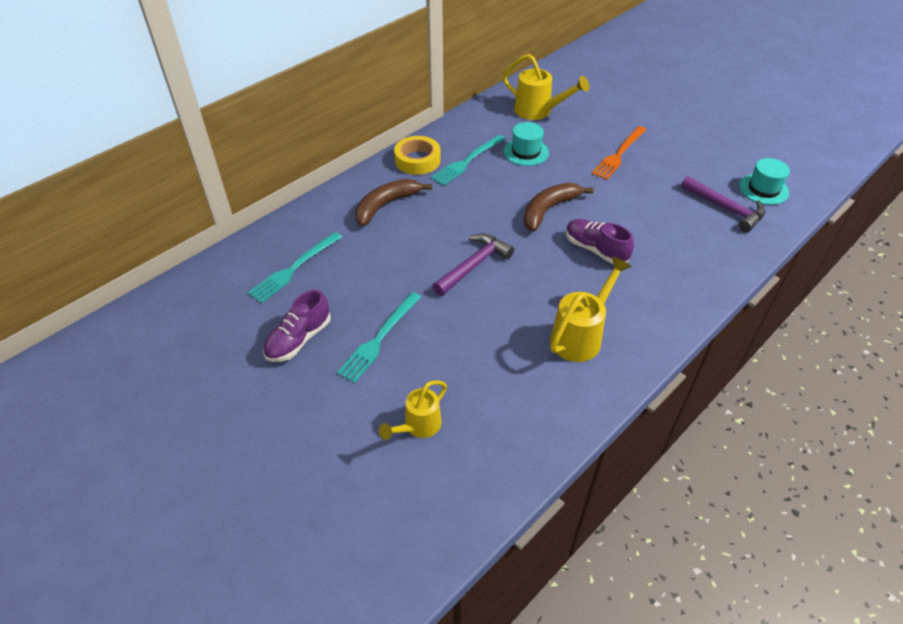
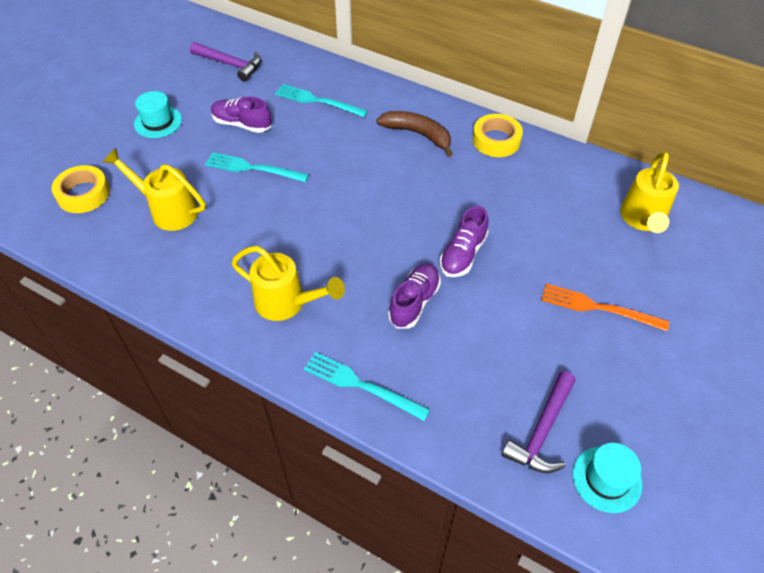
camera: 75 degrees right, 5 degrees up
(352, 522) = (83, 194): none -> yellow tape
(418, 426) = (168, 210): yellow watering can -> yellow watering can, size x1.52
(467, 161) = (513, 176): turquoise fork -> turquoise fork (361, 385)
(473, 265) = (358, 210): purple hammer -> purple hammer (230, 64)
(526, 152) = (555, 221): turquoise hat -> turquoise hat (158, 122)
(548, 210) = (463, 254): brown banana -> purple shoe

